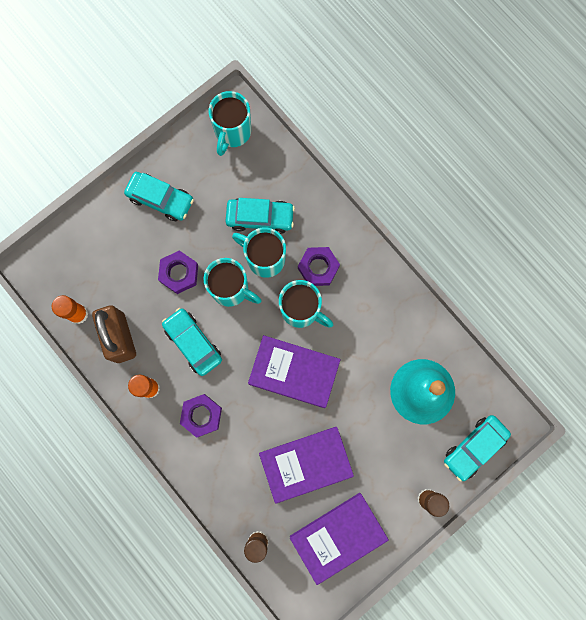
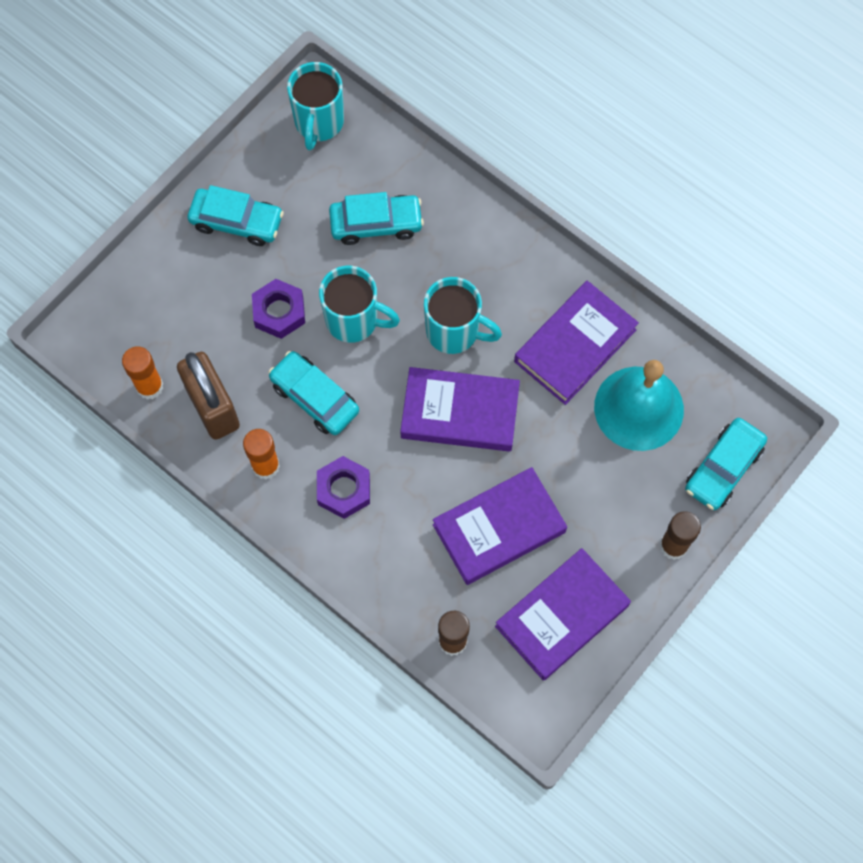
camera: 10 degrees left, 10 degrees down
(264, 258) = (392, 274): turquoise mug -> none
(318, 268) = (467, 274): purple nut -> none
(386, 336) = (575, 346): none -> purple book

